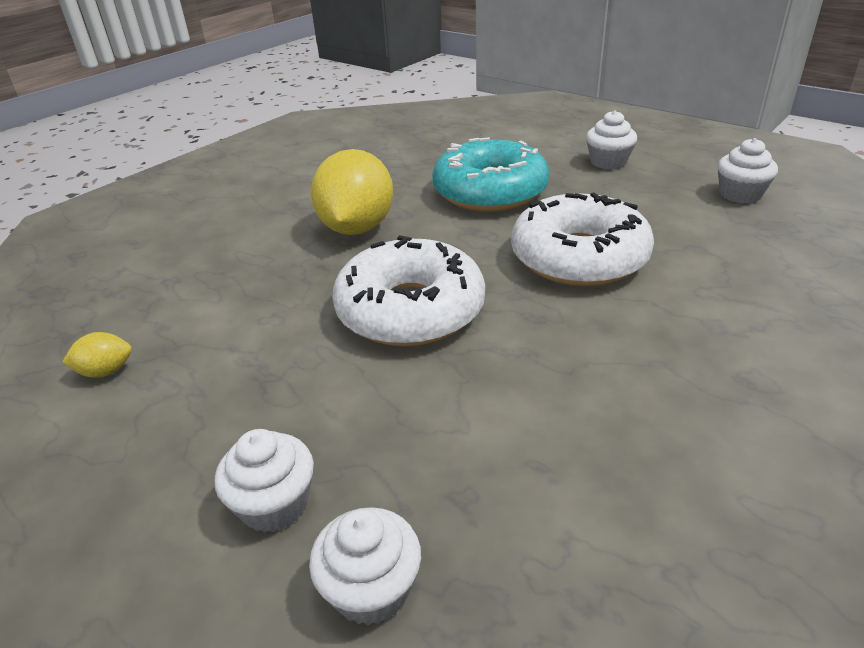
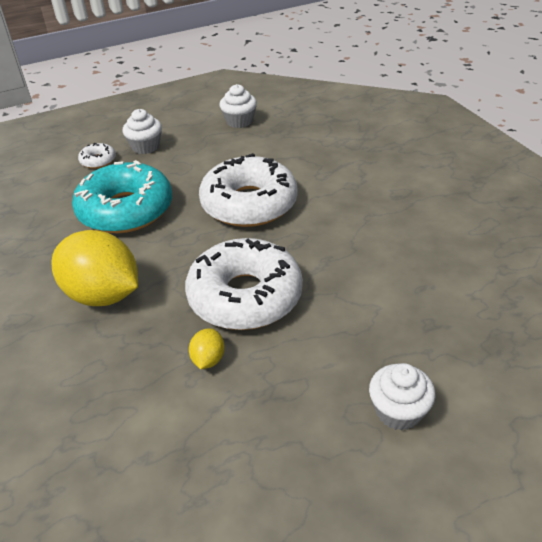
camera: 65 degrees left, 5 degrees up
(106, 371) = (185, 507): yellow lemon -> yellow lemon (208, 359)
(371, 589) = (477, 379): white cupcake -> none
(552, 150) = (98, 161): none -> white donut

